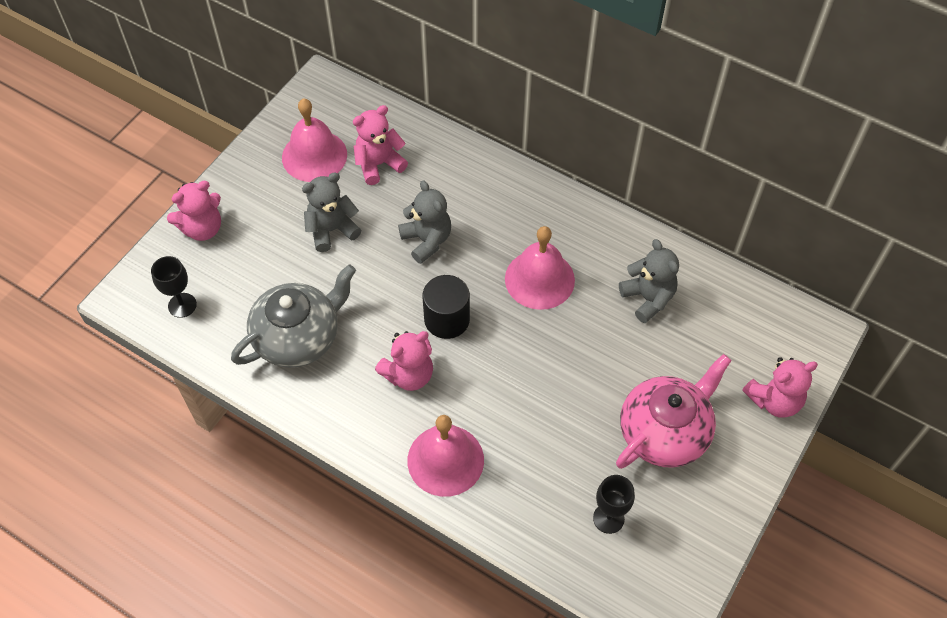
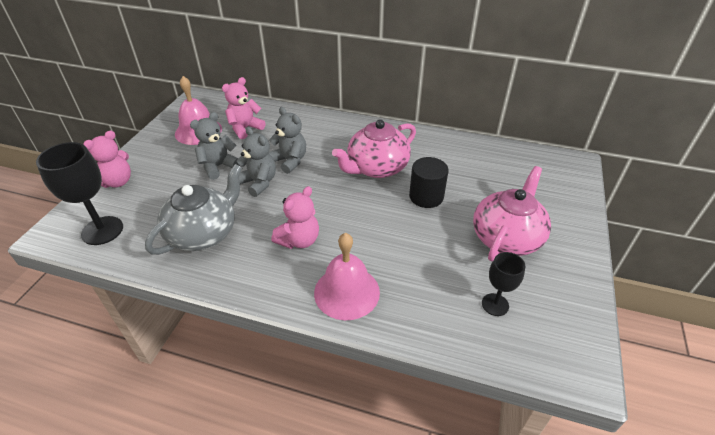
camera: 15 degrees left, 15 degrees down
(182, 305) = (102, 230): black goblet -> black goblet, size x1.68
(447, 319) = (318, 201): black cylinder -> black cylinder (426, 196)
(539, 279) = (376, 168): pink bell -> pink teapot
(648, 298) = (454, 165): grey teddy bear -> grey teddy bear (259, 183)
(774, 400) = (569, 204): pink teddy bear -> none

